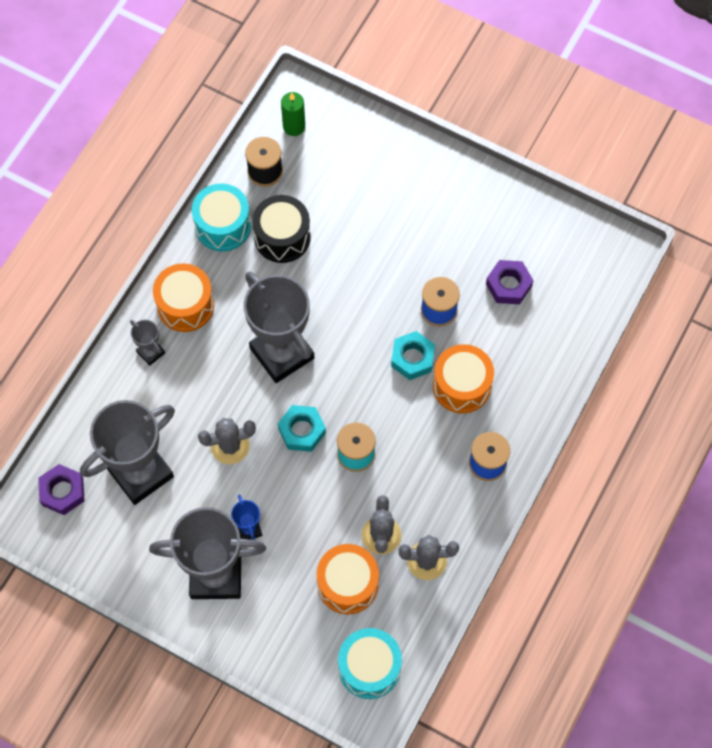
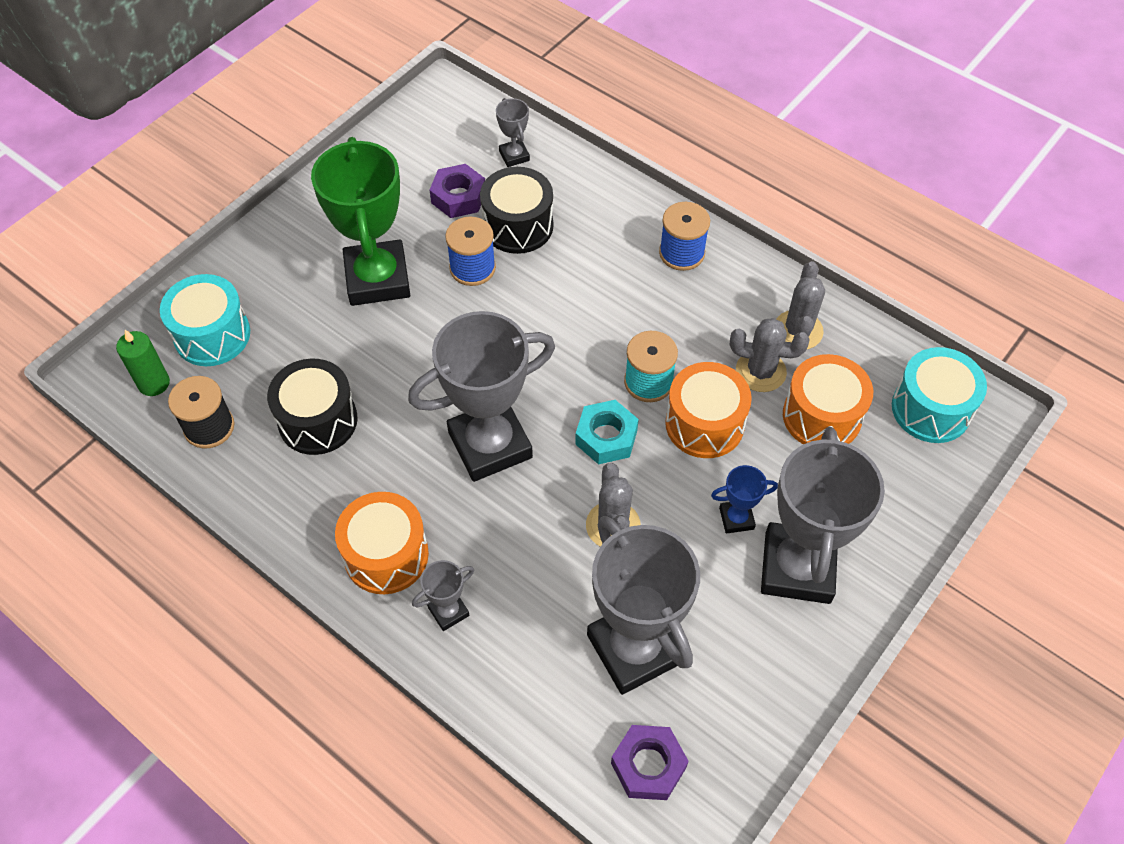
camera: 80 degrees left, 10 degrees down
(223, 226) = (276, 490): turquoise drum -> turquoise drum (212, 335)
(412, 358) = (531, 304): turquoise nut -> none
(414, 246) = (377, 279): none -> green trophy
(461, 386) = (578, 261): orange drum -> orange drum (704, 424)
(488, 334) = (518, 226): none -> black drum
(563, 318) = (514, 156): none -> grey trophy

